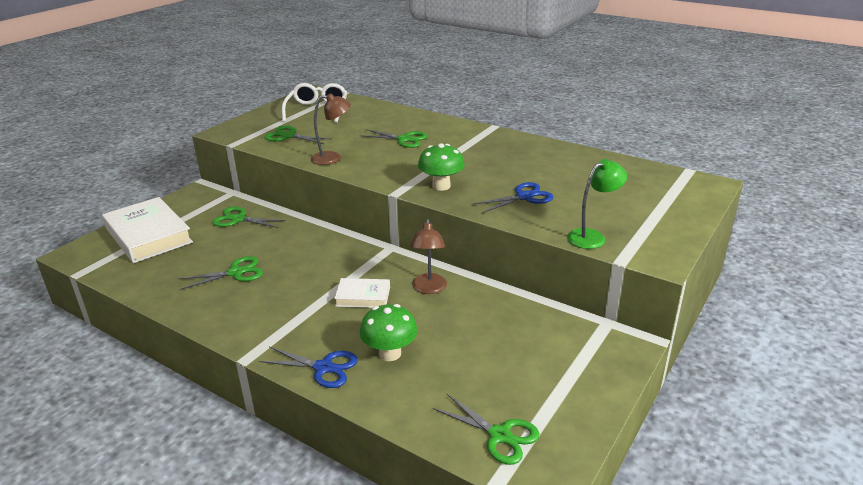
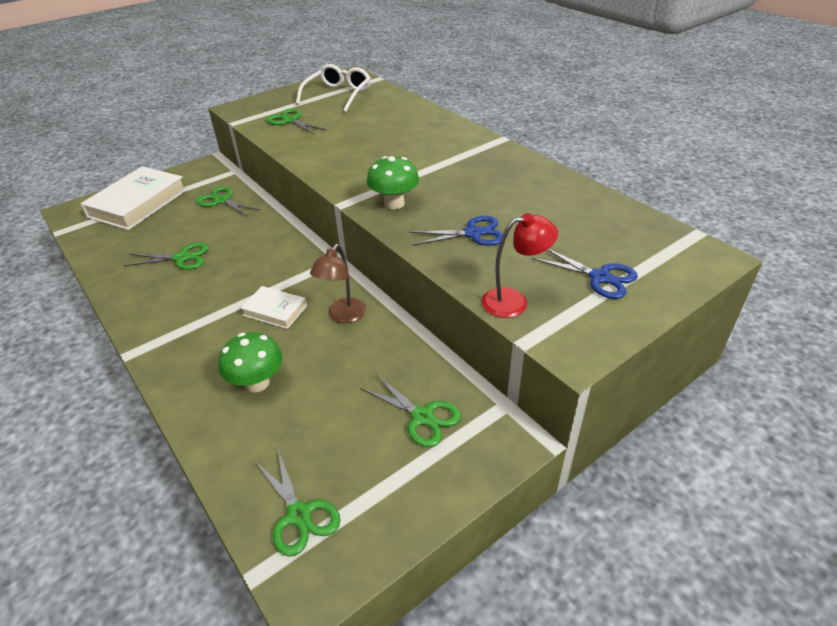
camera: 20 degrees right, 10 degrees up
(148, 235) = (138, 203): white book -> white book turned 45 degrees clockwise
(323, 368) = (187, 383): blue scissors -> blue scissors (599, 277)
(332, 158) = (312, 152): brown lamp -> none
(404, 139) = (397, 141): green scissors -> green scissors (422, 417)
(592, 236) = (514, 301): green lamp -> red lamp

